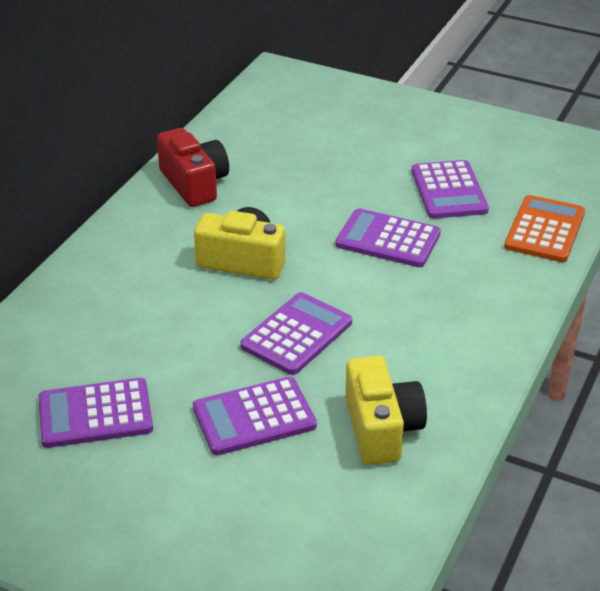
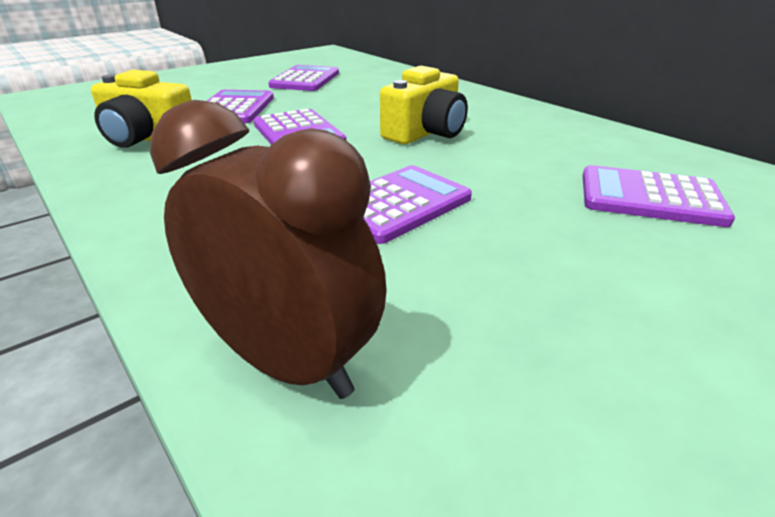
camera: 115 degrees right, 5 degrees down
(194, 183) = (578, 135): red camera -> none
(449, 191) = (490, 289): purple calculator -> purple calculator (650, 197)
(544, 230) = (287, 361): orange calculator -> brown clock

